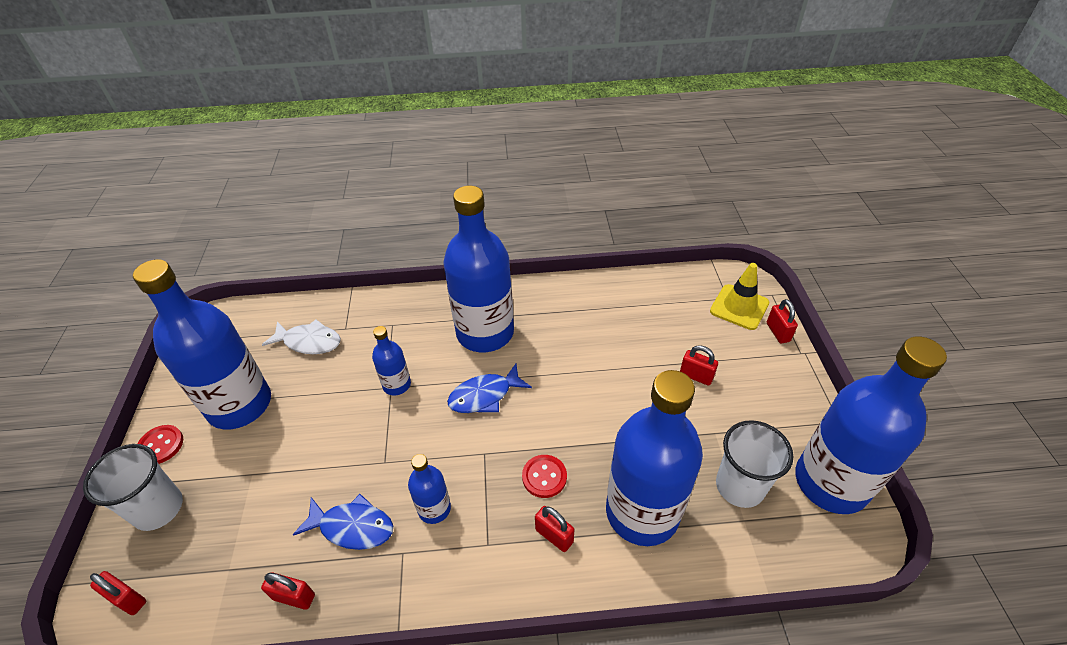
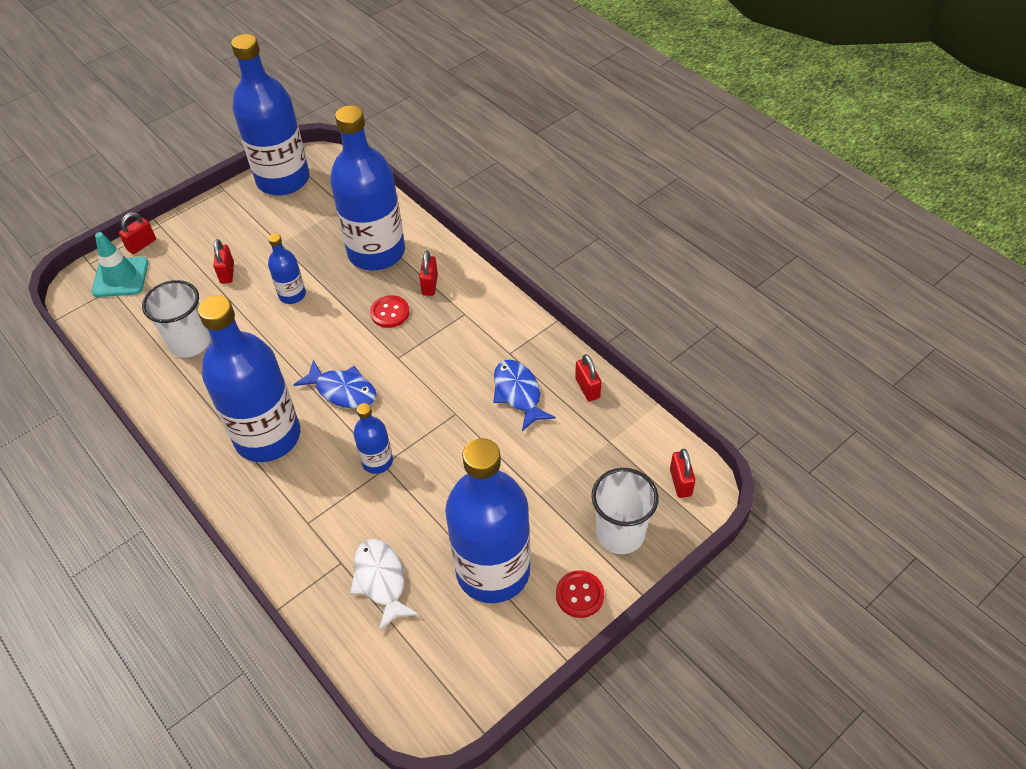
camera: 125 degrees left, 5 degrees up
(434, 509) = (465, 357): blue bottle -> blue bottle (292, 295)
(739, 307) = (120, 277): yellow traffic cone -> turquoise traffic cone
(739, 486) = (318, 217): white cup -> white cup (190, 343)

